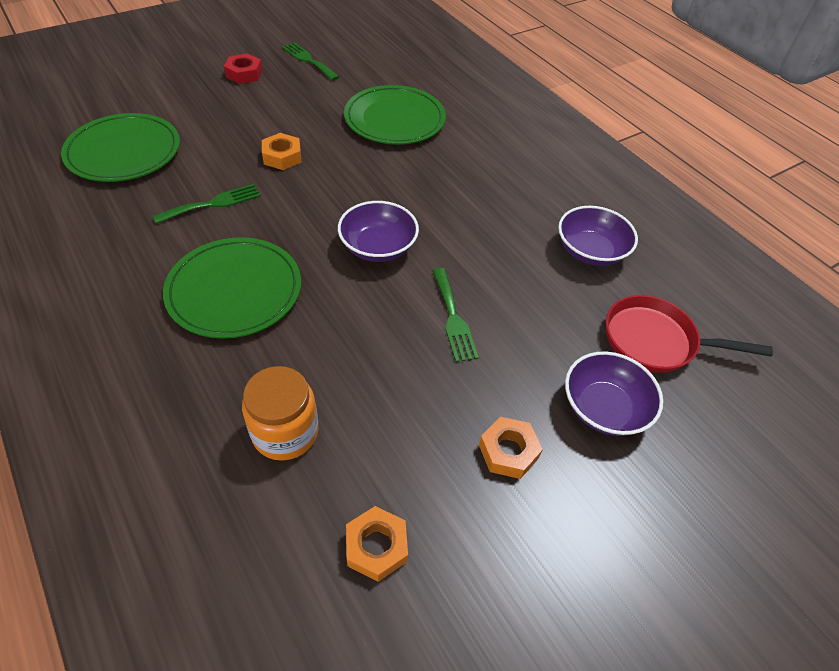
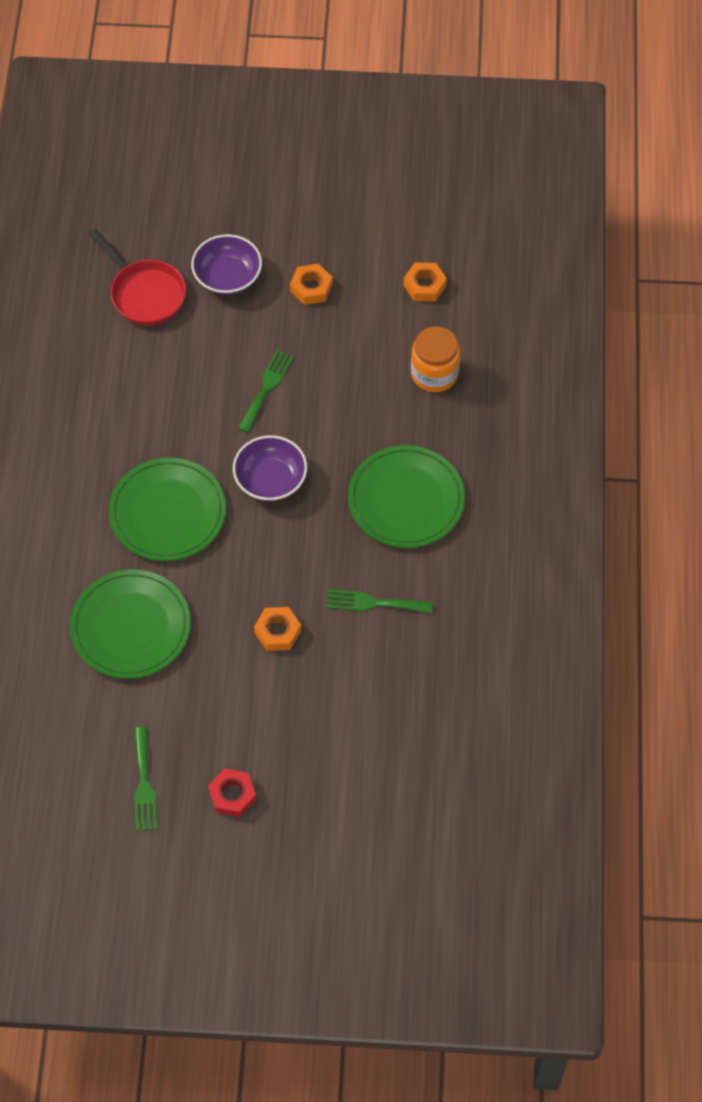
camera: 140 degrees left, 10 degrees up
(124, 151) = (419, 721): green plate -> green plate (167, 512)
(590, 251) = (108, 382): purple bowl -> none

